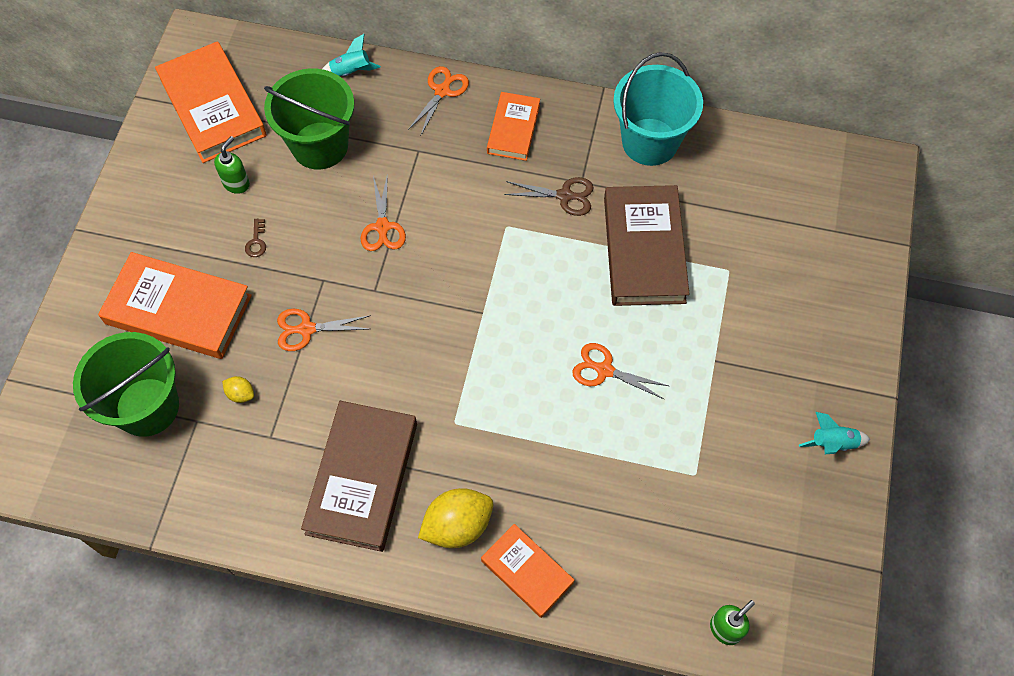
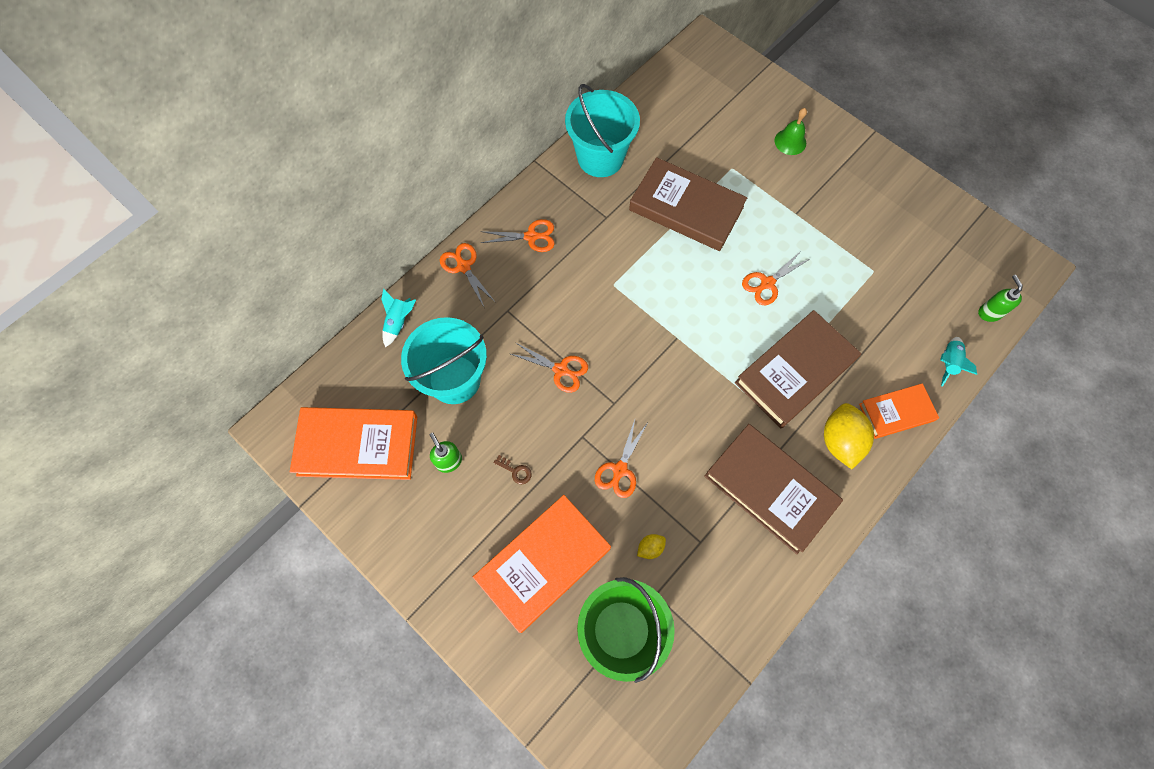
camera: 60 degrees left, 5 degrees up
(320, 145) = (454, 379): green bucket -> turquoise bucket
(513, 129) = (531, 236): orange book -> orange scissors
(513, 444) = (795, 371): none -> brown book
(565, 196) = (611, 233): brown scissors -> none
(809, 313) = (790, 141): none -> green bell
(832, 443) = (890, 182): turquoise rocket -> turquoise rocket (948, 363)

